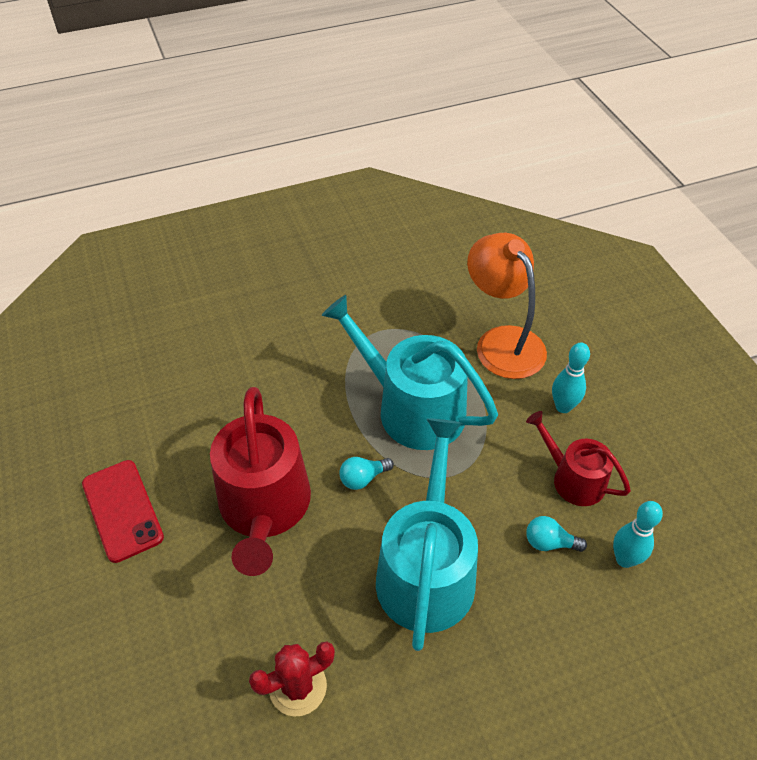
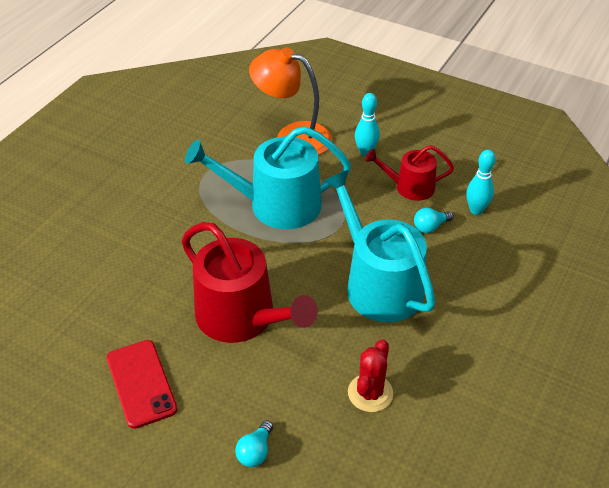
camera: 40 degrees left, 5 degrees down
(122, 510) = (141, 383): red phone -> red phone turned 45 degrees clockwise
(363, 478) = (288, 261): turquoise light bulb -> turquoise light bulb (255, 451)

